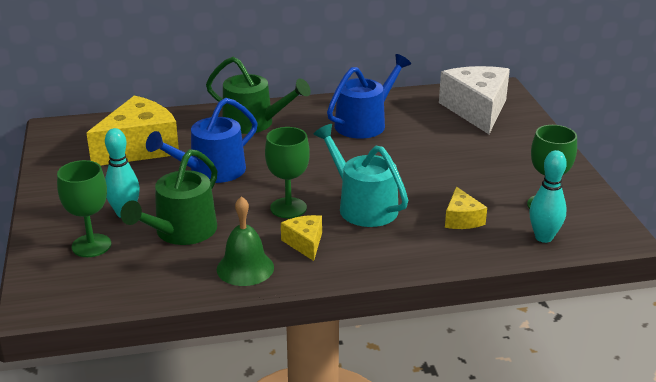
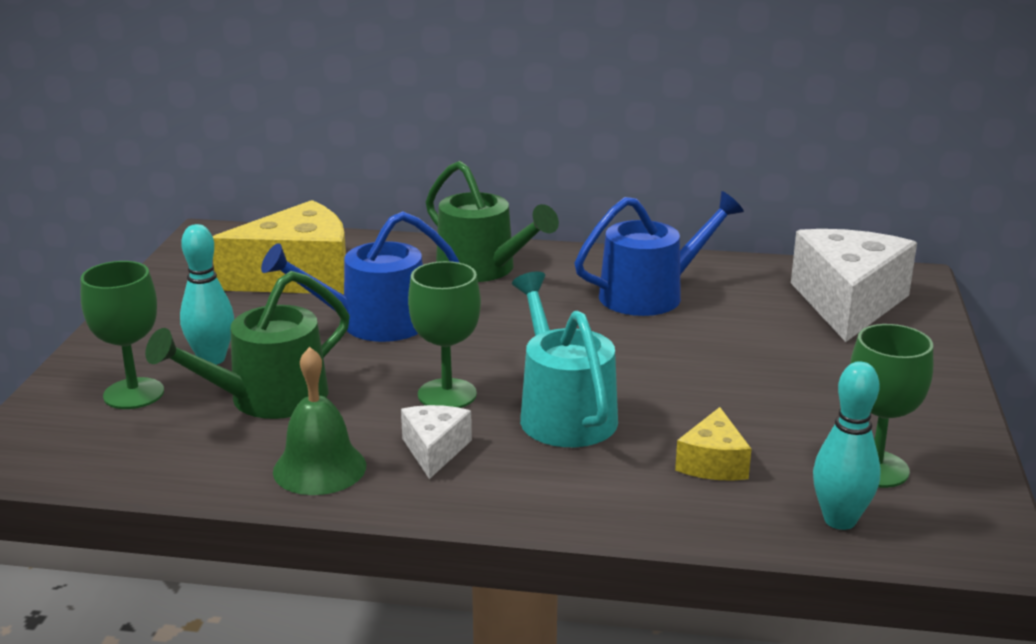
camera: 20 degrees right, 5 degrees down
(305, 243) = (435, 450): yellow cheese -> white cheese

